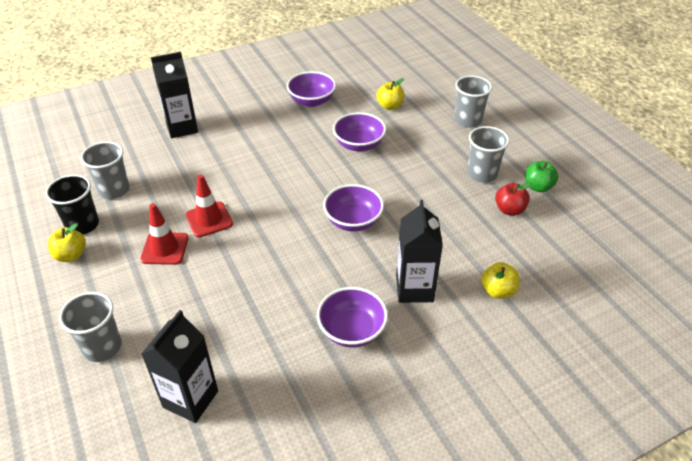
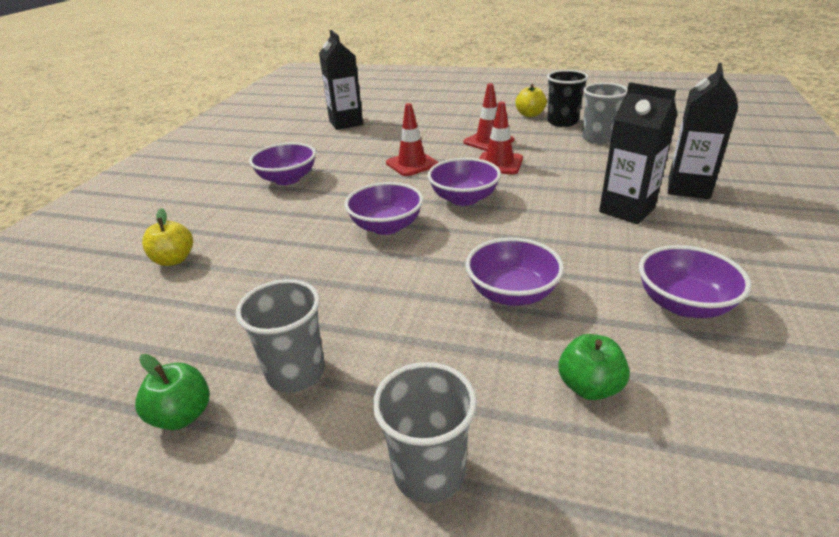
camera: 135 degrees right, 10 degrees down
(102, 347) = (427, 111): grey cup -> none
(251, 268) = (412, 164): none -> red traffic cone
(283, 208) = (464, 198): none -> purple bowl
(390, 106) = (589, 386): yellow apple -> green apple
(414, 289) = (263, 219): black carton -> black carton (627, 210)
(509, 210) = (211, 346): red apple -> none

